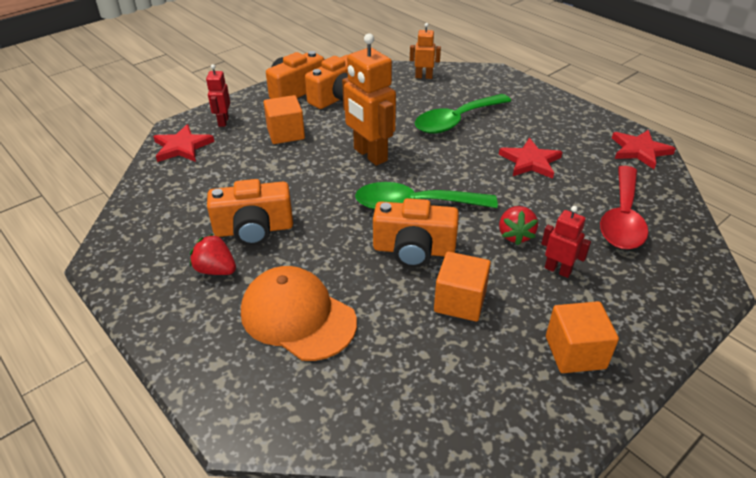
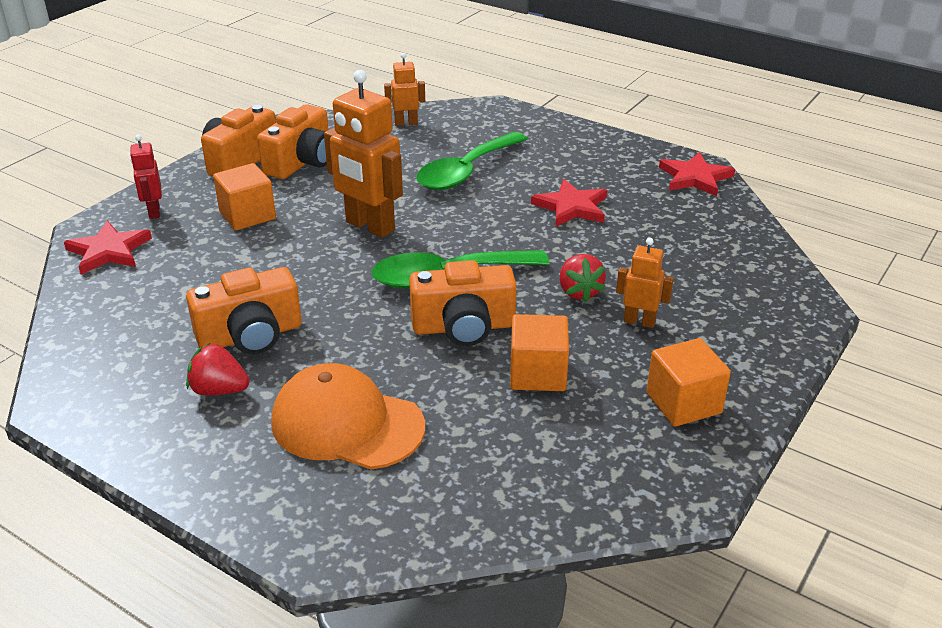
camera: 15 degrees left, 5 degrees down
(558, 270) = (639, 321): red robot -> orange robot
(622, 218) = (695, 254): red spoon -> none

